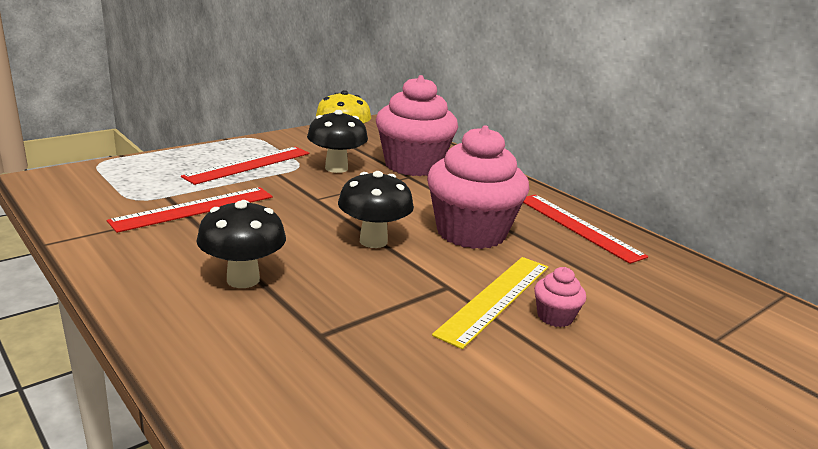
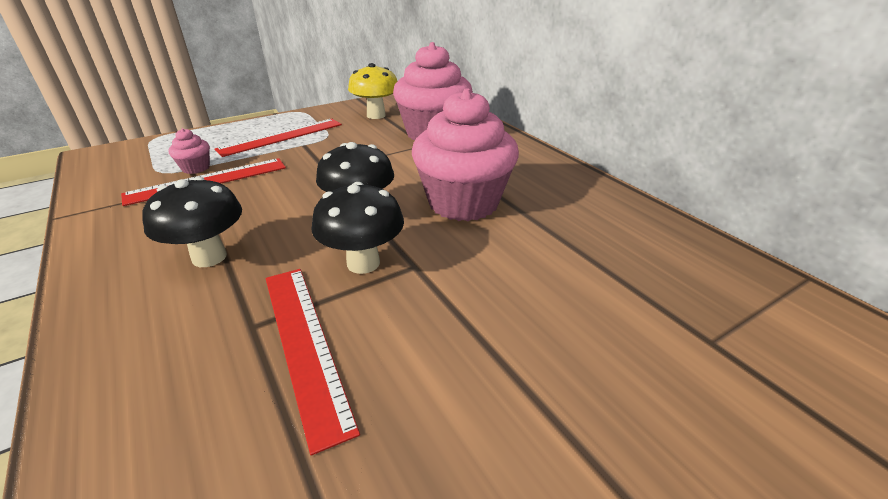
camera: 10 degrees right, 10 degrees up
(336, 168) = (359, 138): black mushroom -> black mushroom (363, 263)
(495, 298) = (461, 281): yellow ruler -> none
(555, 317) = (521, 306): pink cupcake -> pink cupcake (196, 168)
(578, 226) = (578, 195): red ruler -> red ruler (304, 344)

